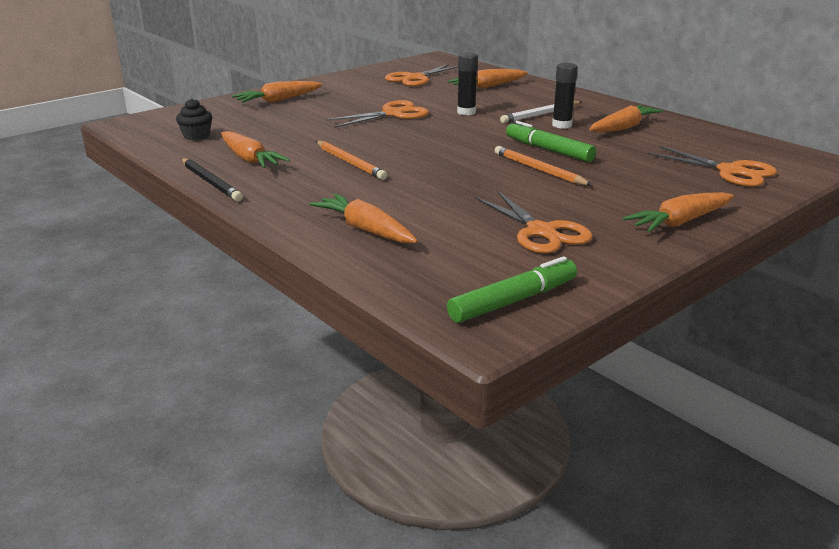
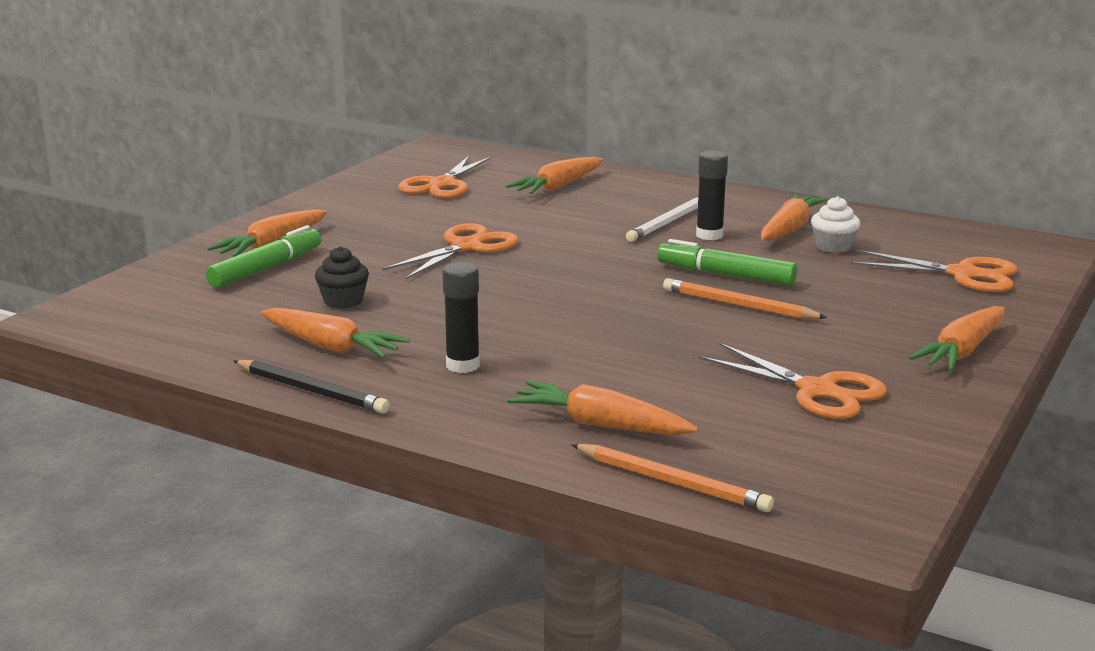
camera: 20 degrees left, 5 degrees down
(196, 136) = (208, 321): black cupcake -> black cupcake (343, 301)
(350, 162) = (481, 331): orange pencil -> orange pencil (672, 482)
(466, 112) = (566, 231): black glue stick -> black glue stick (463, 365)
(513, 301) = (865, 485): green marker -> green marker (266, 268)
(645, 142) = (833, 247): none -> white cupcake

